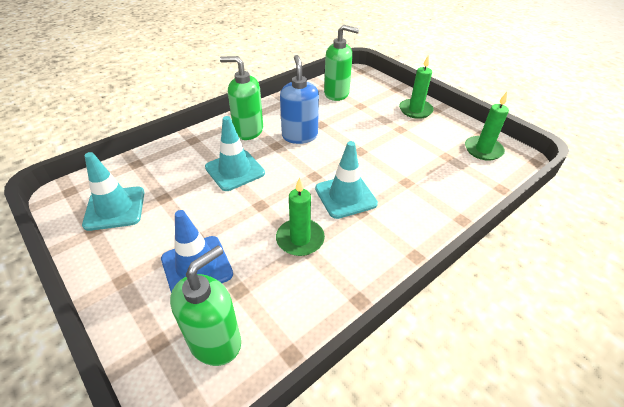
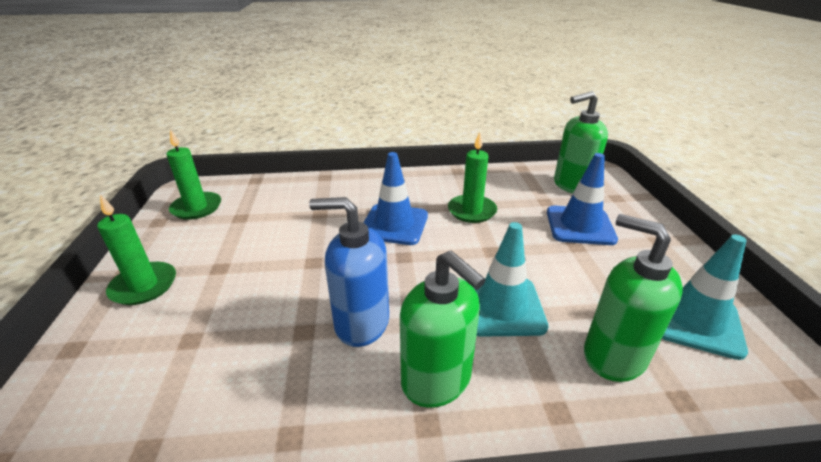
camera: 145 degrees left, 10 degrees down
(299, 136) = (361, 323): blue soap dispenser -> blue soap dispenser turned 75 degrees clockwise
(337, 94) = (173, 399): green soap dispenser -> green soap dispenser (613, 355)
(345, 196) = (394, 224): turquoise traffic cone -> blue traffic cone

